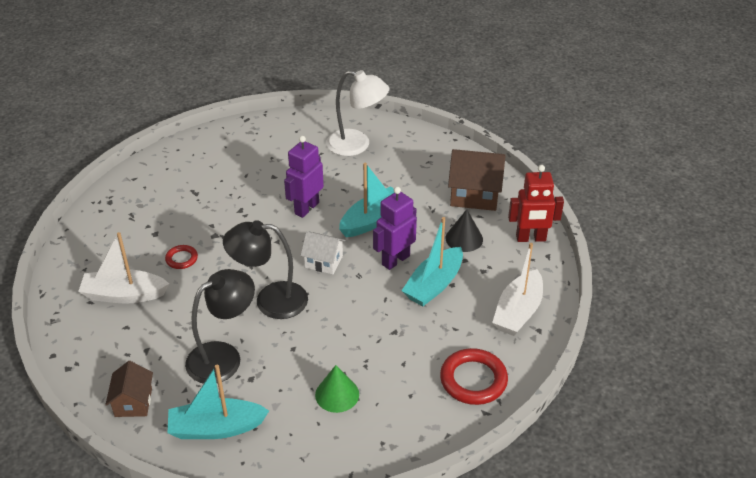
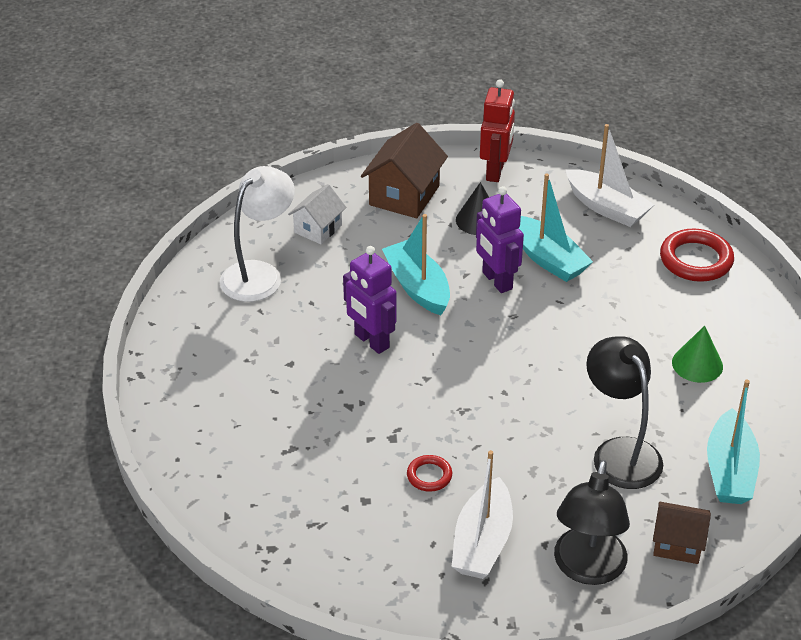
camera: 75 degrees left, 0 degrees up
(270, 300) = (534, 398): black lamp -> black lamp (587, 569)
(323, 262) = (480, 341): white house -> white house (318, 229)

